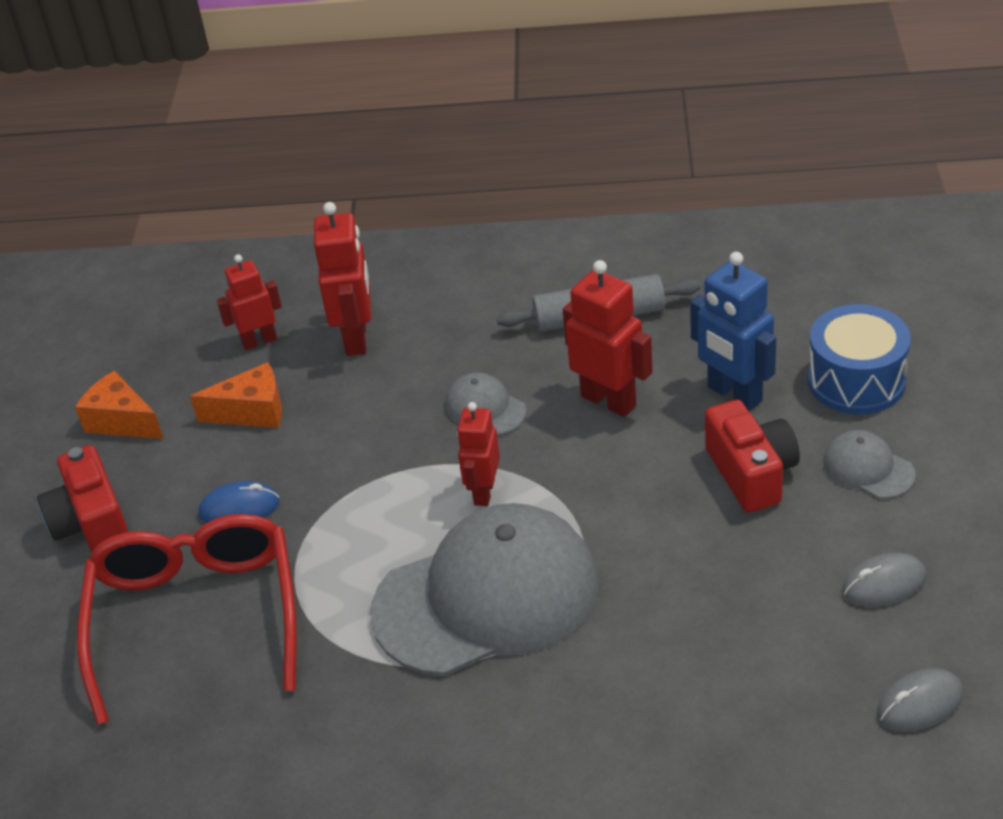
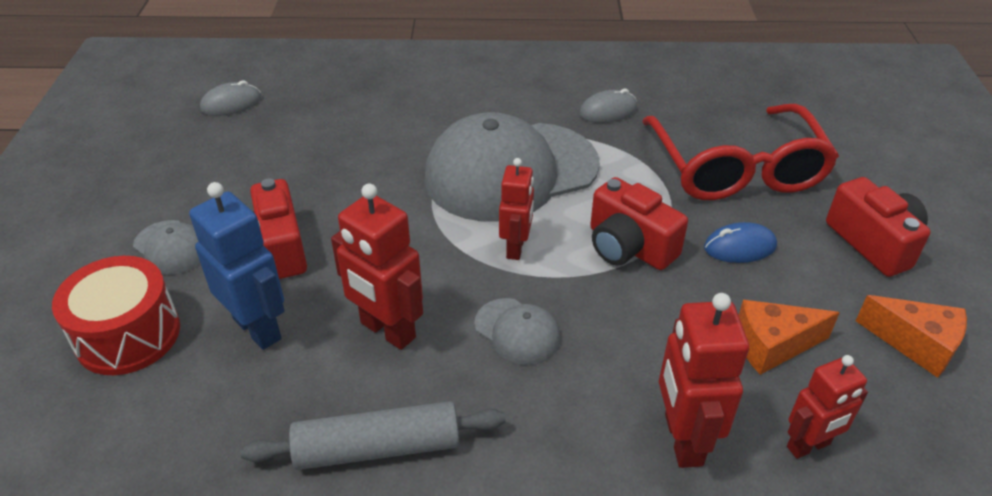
camera: 175 degrees right, 0 degrees up
(359, 501) = (629, 247): none -> red camera
(856, 381) = (128, 335): blue drum -> red drum
(884, 584) = (212, 165): grey mouse -> grey mouse (608, 111)

